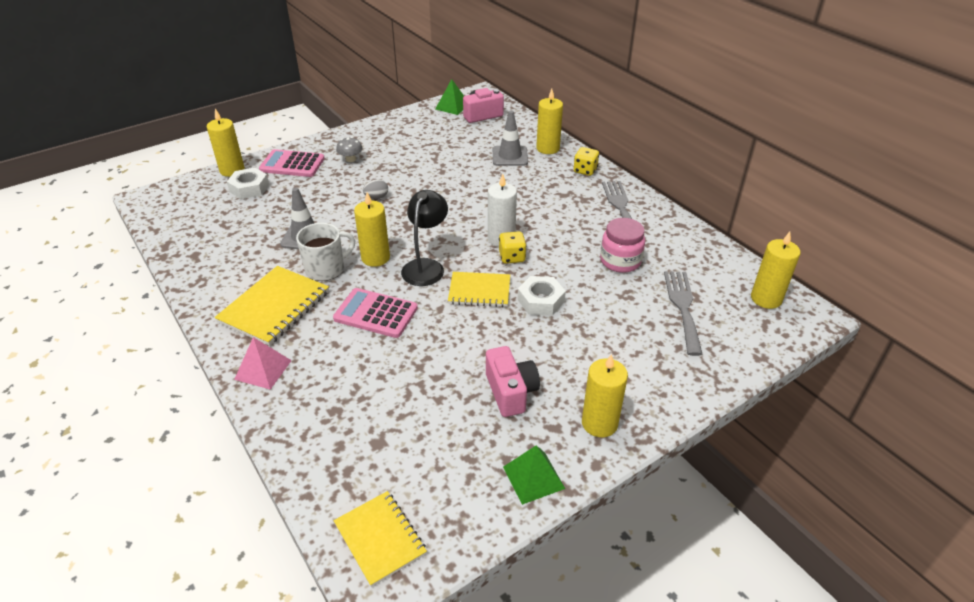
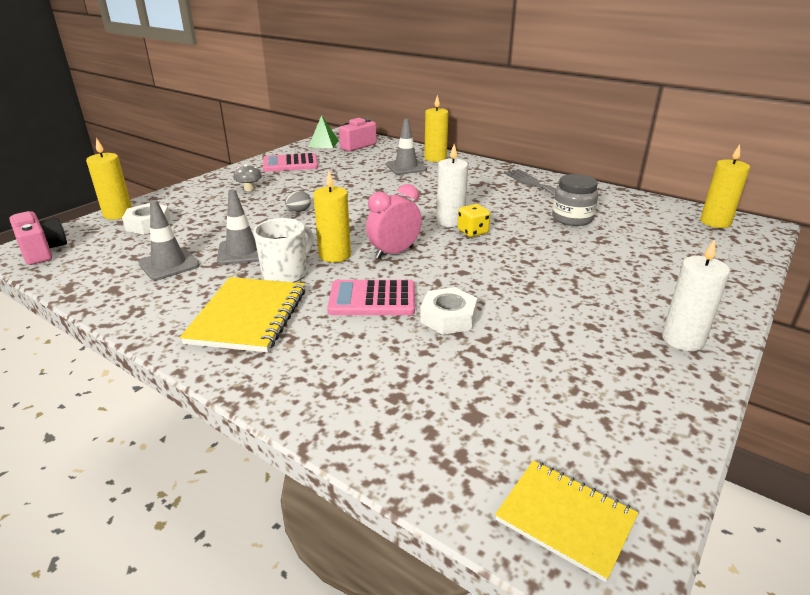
camera: 20 degrees left, 10 degrees down
(244, 238) = (169, 264): none -> grey traffic cone
(263, 369) = (275, 377): pink pyramid -> none
(292, 164) = (187, 200): pink calculator -> pink calculator (290, 164)
(426, 266) = (394, 253): black lamp -> pink clock
(479, 291) = (465, 261): yellow notebook -> none
(511, 392) = (573, 334): pink camera -> pink camera (42, 251)
(533, 477) = (670, 403): green pyramid -> none
(541, 301) = (530, 258): white nut -> white nut (448, 318)
(585, 170) = (481, 167): yellow dice -> none
(599, 423) = (682, 339): yellow candle -> white candle
(620, 261) = (572, 218): pink jar -> grey jar
(683, 307) = (657, 239): grey fork -> none

